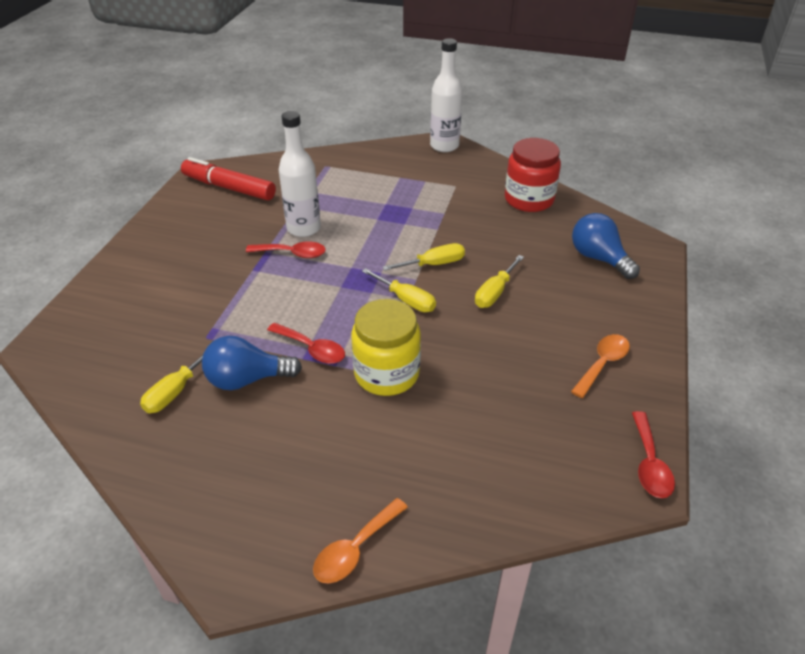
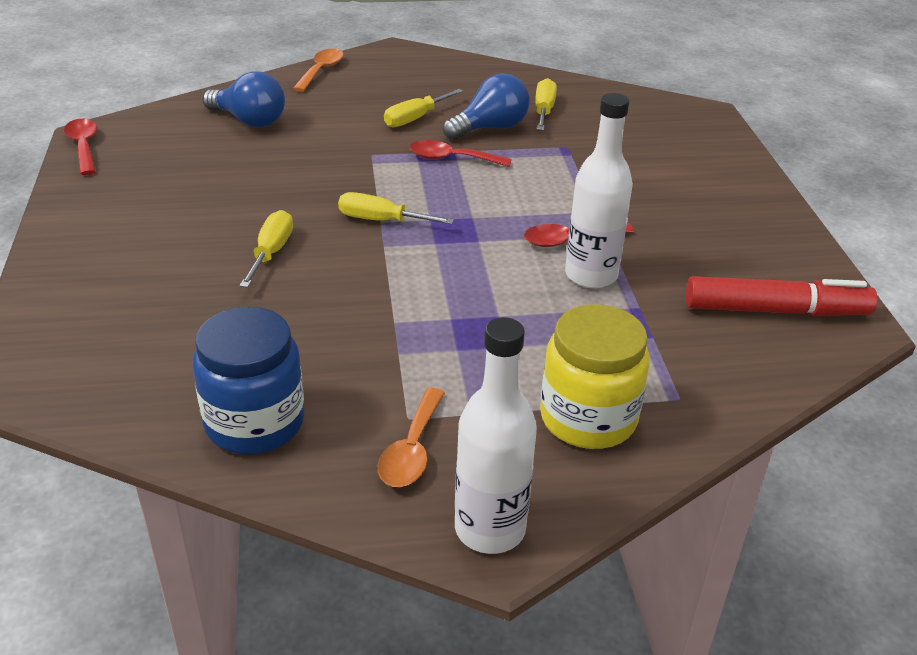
camera: 155 degrees right, 5 degrees down
(386, 373) = (360, 156): yellow jar -> yellow jar (588, 418)
(434, 264) = (370, 269): yellow screwdriver -> yellow screwdriver (415, 118)
(529, 199) = (254, 422): red jar -> blue jar
(598, 258) = (119, 335): blue light bulb -> blue light bulb (249, 121)
(602, 364) = (123, 208): orange spoon -> orange spoon (412, 450)

